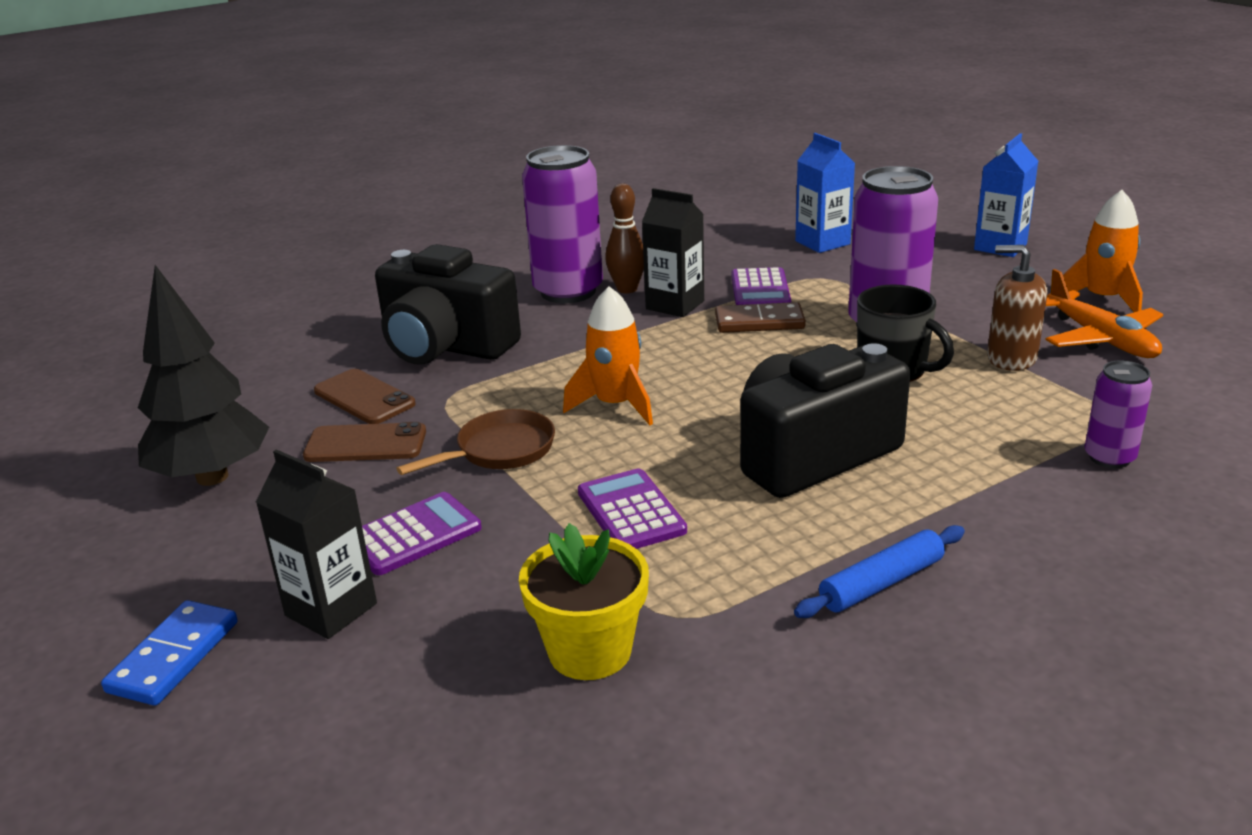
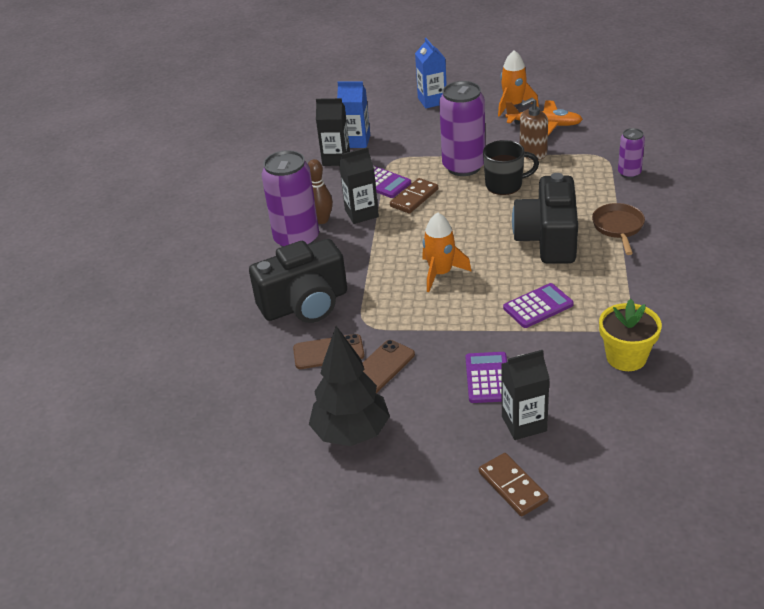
camera: 50 degrees left, 10 degrees up
(173, 656) = (512, 486): blue domino -> brown domino
(500, 451) = (441, 325): brown pan -> brown pan (618, 227)
(631, 511) = (538, 306): purple calculator -> purple calculator turned 135 degrees clockwise
(765, 247) = (336, 159): none -> black carton
(881, 583) = (653, 266): blue rolling pin -> none

